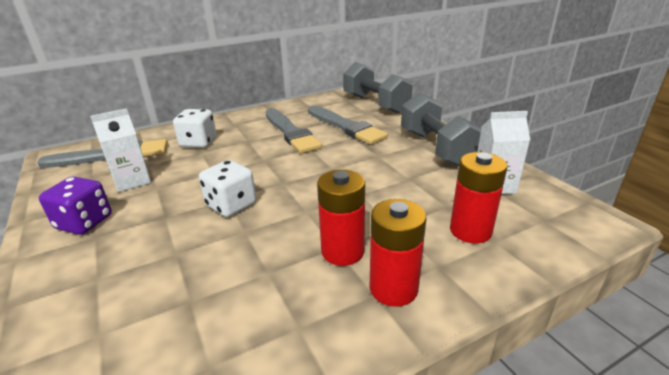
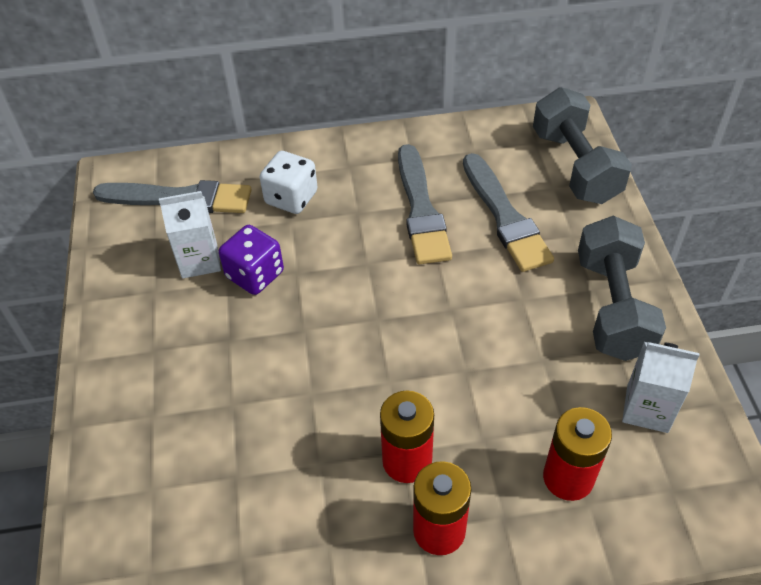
camera: 20 degrees right, 20 degrees up
(84, 222) = (143, 323): purple dice -> purple dice (255, 275)
(231, 205) = (306, 343): white dice -> none

